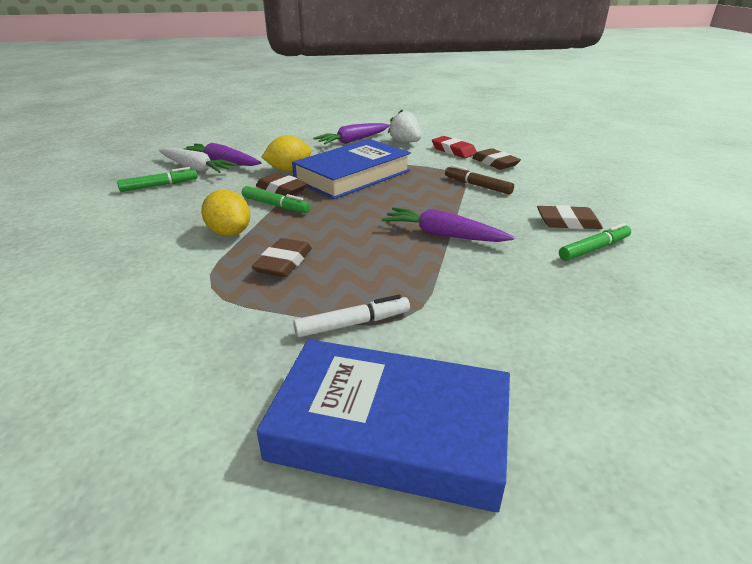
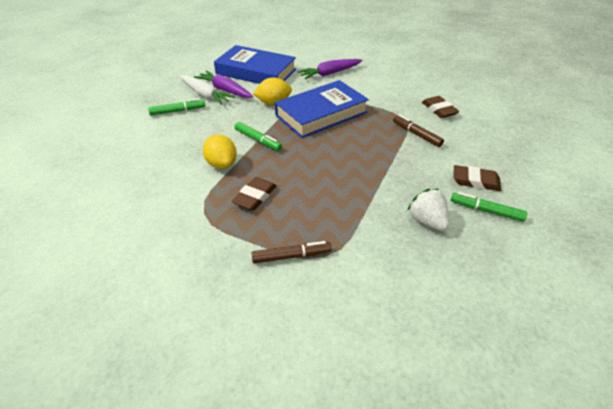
camera: 10 degrees right, 10 degrees up
(281, 189) = (265, 123): brown eraser -> none
(353, 324) = (291, 256): white marker -> brown marker
(390, 429) = (297, 339): blue book -> blue book (256, 72)
(405, 142) = (371, 78): white strawberry -> white strawberry (427, 221)
(443, 235) = (375, 183): purple carrot -> none
(453, 151) = (409, 92): red eraser -> none
(594, 249) = (486, 210): green marker -> green marker turned 135 degrees counterclockwise

